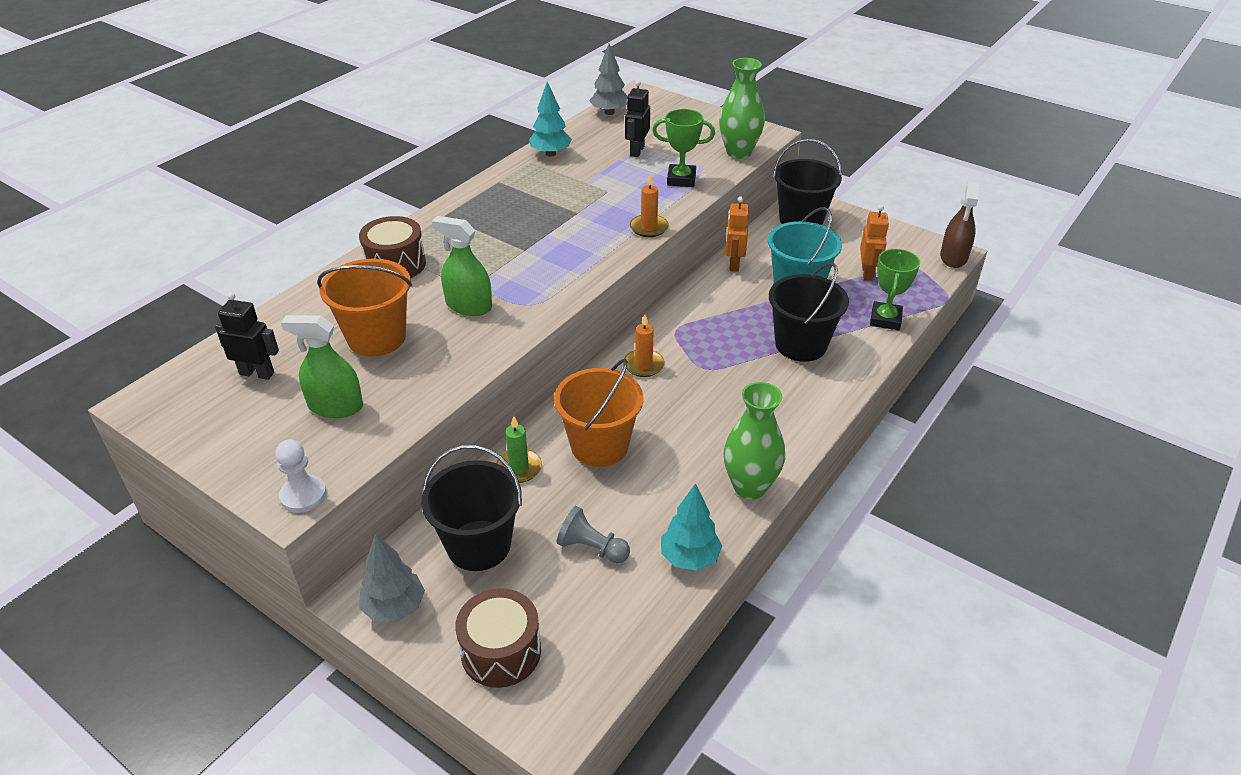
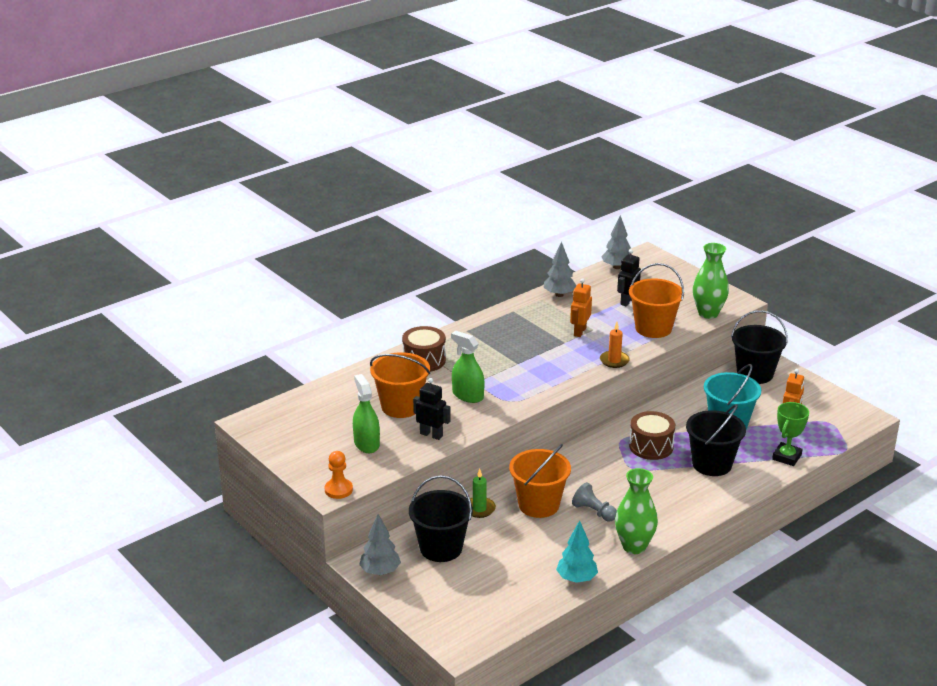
camera: 15 degrees right, 10 degrees down
(257, 373) = (320, 416): black robot -> black robot (431, 435)
(303, 495) = (338, 490): white pawn -> orange pawn
(335, 406) = (366, 444): green spray bottle -> green spray bottle turned 45 degrees clockwise
(501, 651) = (440, 605): brown drum -> brown drum (651, 446)
(550, 154) = (559, 295): turquoise tree -> grey tree
(592, 548) = (514, 562): grey pawn -> grey pawn (594, 512)
(643, 365) = (588, 459): orange candle -> none
(681, 179) = (653, 328): green trophy -> orange bucket
(733, 264) = (685, 399): orange robot -> orange robot (579, 331)
(953, 257) = (867, 420): brown spray bottle -> none

